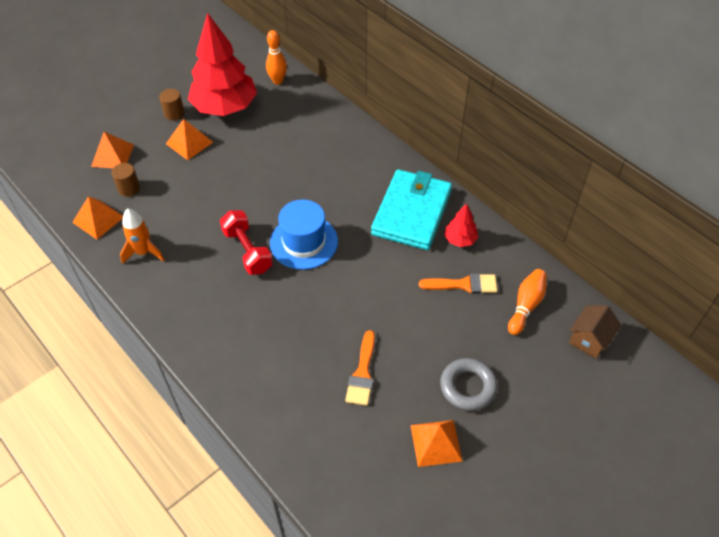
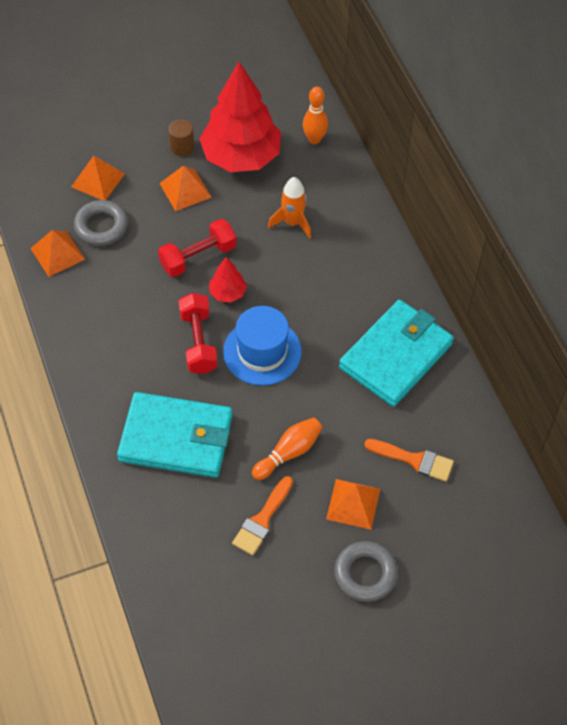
camera: 20 degrees right, 5 degrees up
(129, 188) = (101, 226): brown cylinder -> grey ring
(144, 252) = (91, 307): orange rocket -> orange rocket (292, 223)
(220, 188) = (198, 257): none -> red dumbbell
(260, 332) = (176, 438): none -> turquoise wallet
(436, 442) = (305, 619): orange pyramid -> orange pyramid (353, 503)
(460, 240) = (435, 406): red tree -> red tree (227, 293)
(526, 306) = (471, 508): orange bowling pin -> orange bowling pin (288, 453)
(589, 340) = (522, 570): brown house -> none

